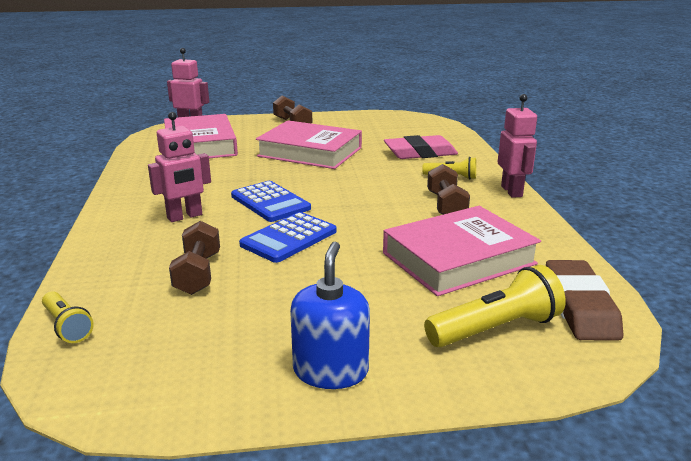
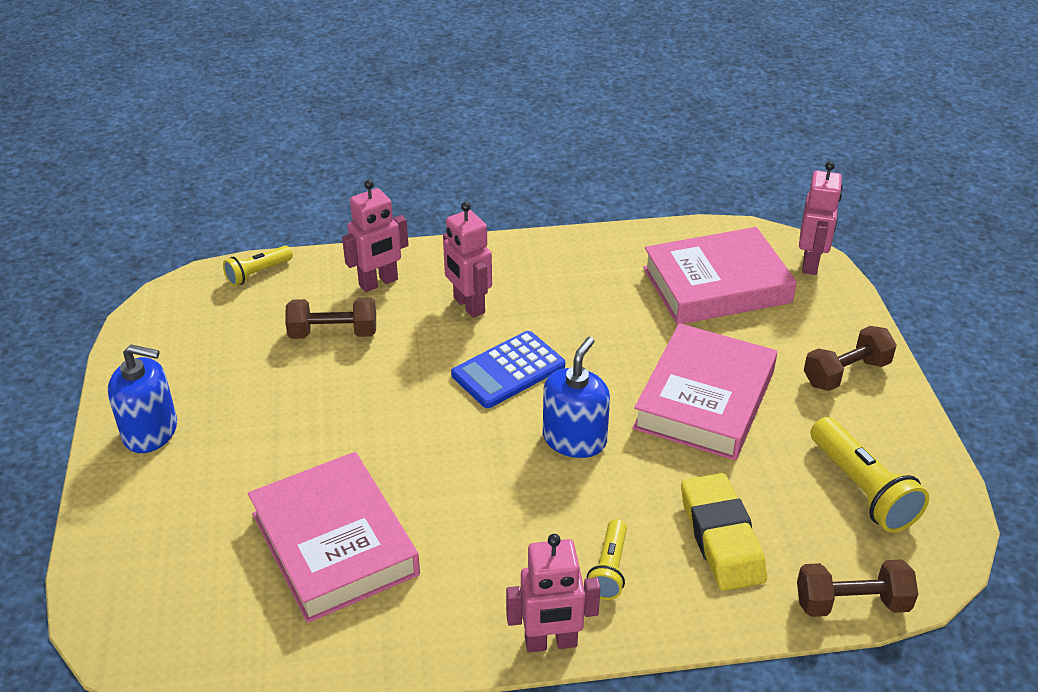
camera: 90 degrees right, 15 degrees up
(129, 255) = (378, 283): none -> pink robot
(289, 238) = (405, 393): blue calculator -> none
(344, 184) = (574, 439): none -> blue soap dispenser
(420, 153) = (721, 537): pink eraser -> yellow eraser
(446, 206) = (494, 549): brown dumbbell -> brown dumbbell (852, 603)
(495, 329) = (180, 555): yellow flashlight -> yellow flashlight (862, 489)
(580, 306) = (203, 643): brown eraser -> none

